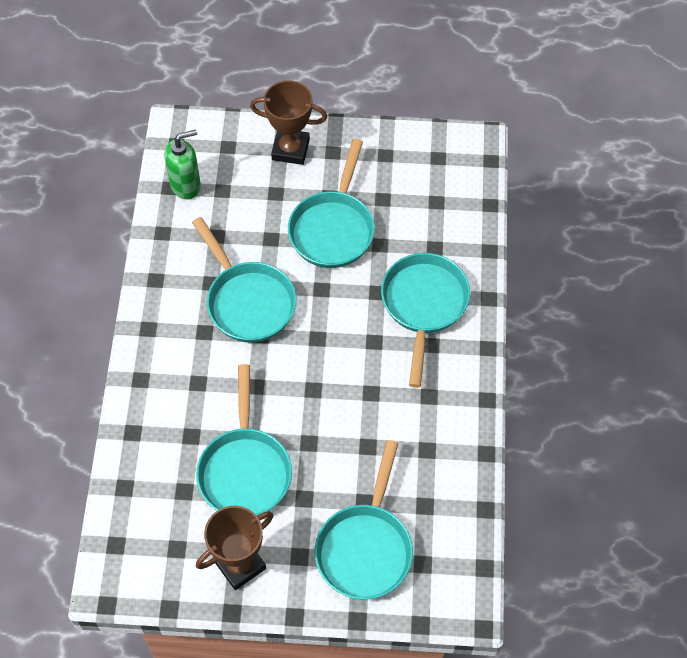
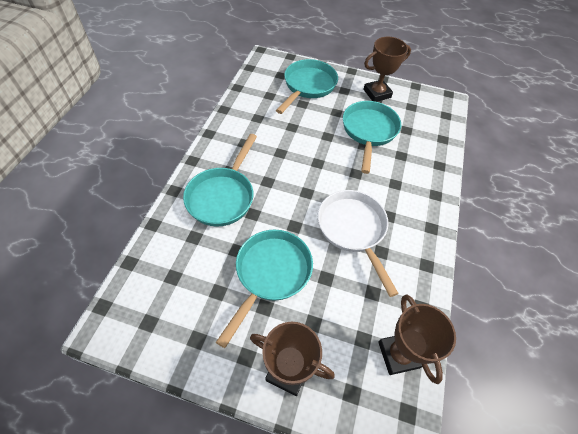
camera: 170 degrees left, 5 degrees down
(186, 185) = (398, 354): green soap dispenser -> brown trophy
(248, 301) = (353, 230): turquoise pan -> white pan

